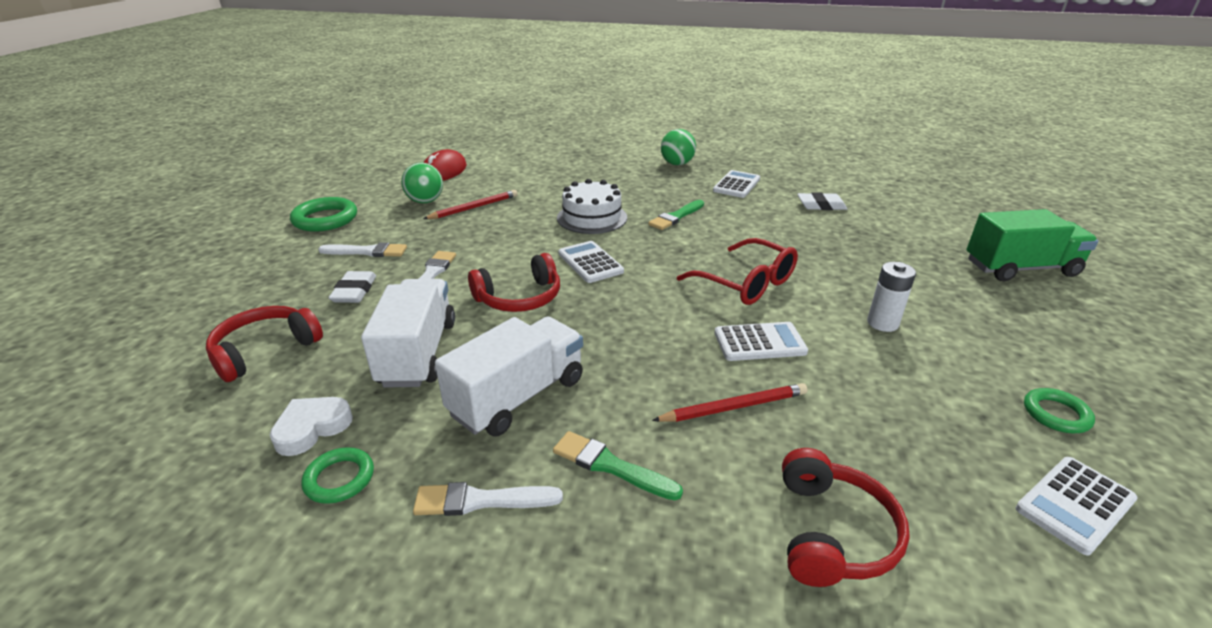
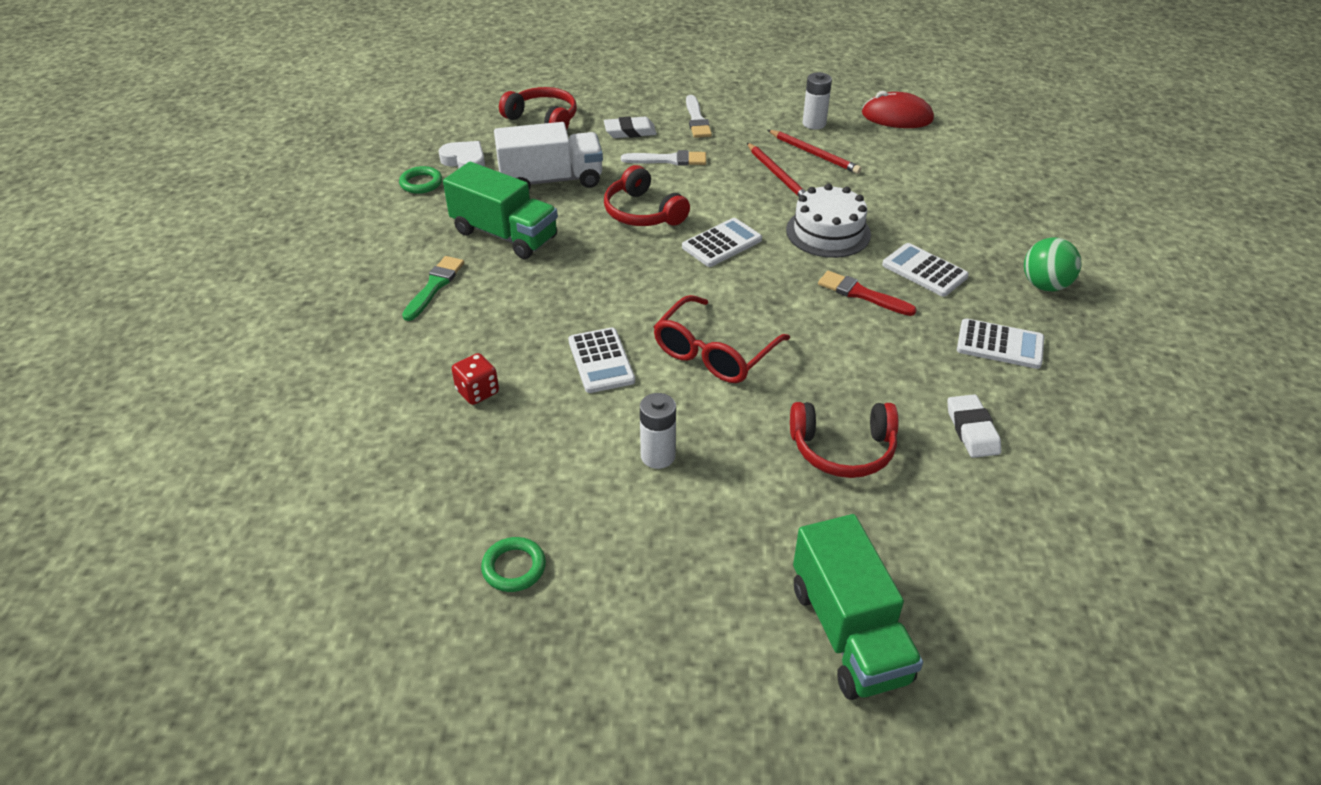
camera: 80 degrees right, 10 degrees up
(325, 219) = (749, 84): green ring -> none
(425, 201) = (814, 123): green ball -> white battery
(481, 501) = (403, 238): white brush -> none
(518, 397) = (505, 235): white truck -> green truck
(676, 217) = (861, 294): green brush -> red brush
(733, 407) = (504, 344): red pencil -> red pencil (777, 175)
(816, 431) = (477, 392): none -> red dice
(832, 532) = (372, 392): red headphones -> red headphones (843, 449)
(1075, 504) = (395, 542): white calculator -> white calculator (924, 271)

